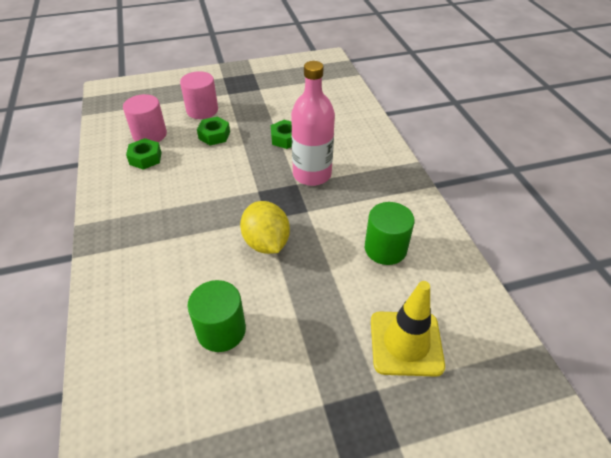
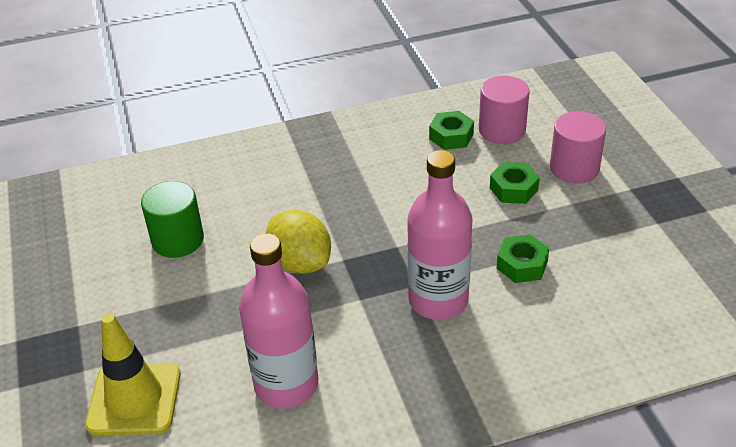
camera: 90 degrees right, 5 degrees down
(266, 243) = (300, 263): yellow lemon -> yellow lemon turned 75 degrees clockwise
(385, 248) = (286, 385): green cylinder -> pink bottle

